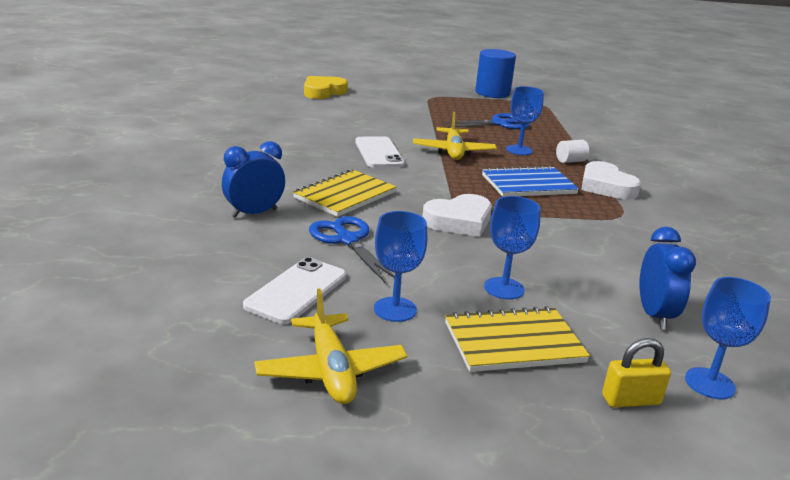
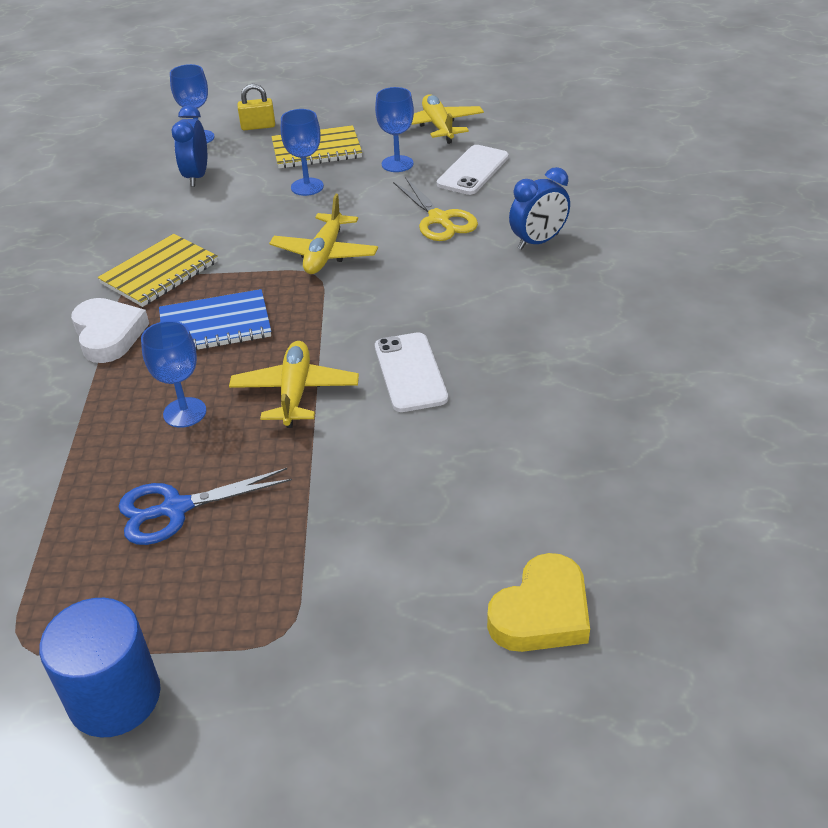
camera: 175 degrees left, 15 degrees up
(345, 195) = (449, 278): yellow notebook -> yellow notebook (159, 273)
(347, 240) = (439, 219): blue scissors -> yellow scissors
(459, 221) = (325, 254): white heart -> yellow plane
(570, 161) = (117, 391): white cylinder -> none

